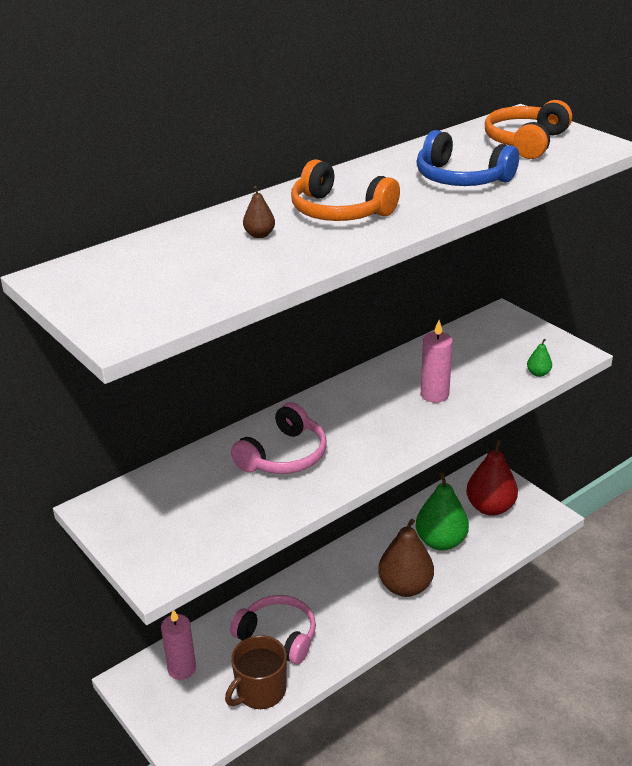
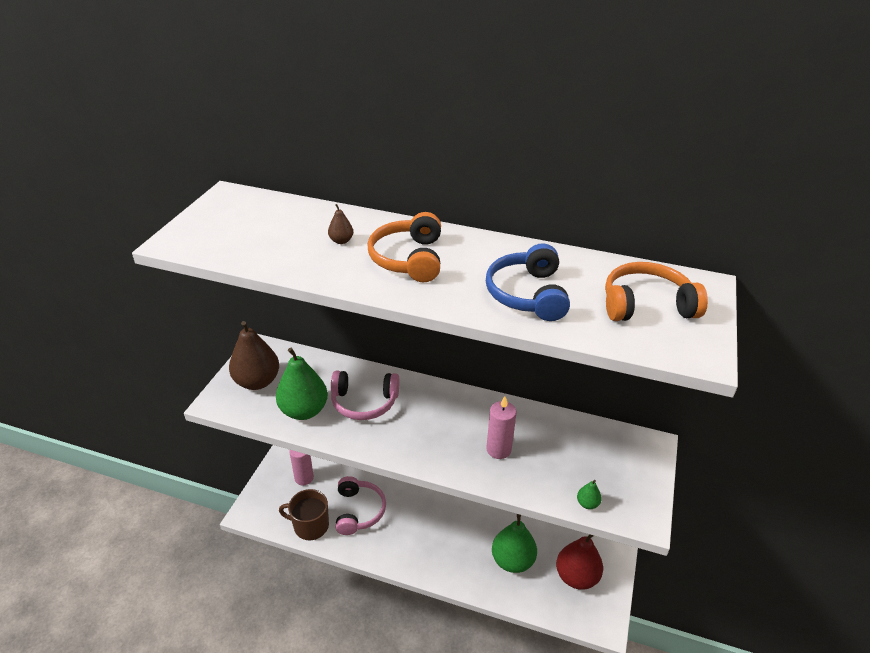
camera: 55 degrees right, 5 degrees up
(251, 505) = (304, 410): none -> green pear
(405, 587) = (451, 560): brown pear -> brown pear (257, 381)

